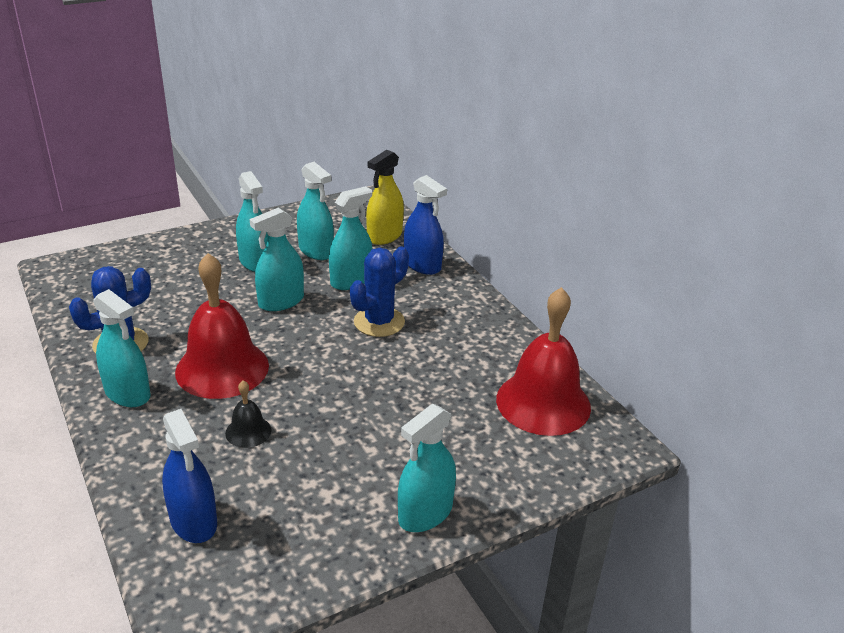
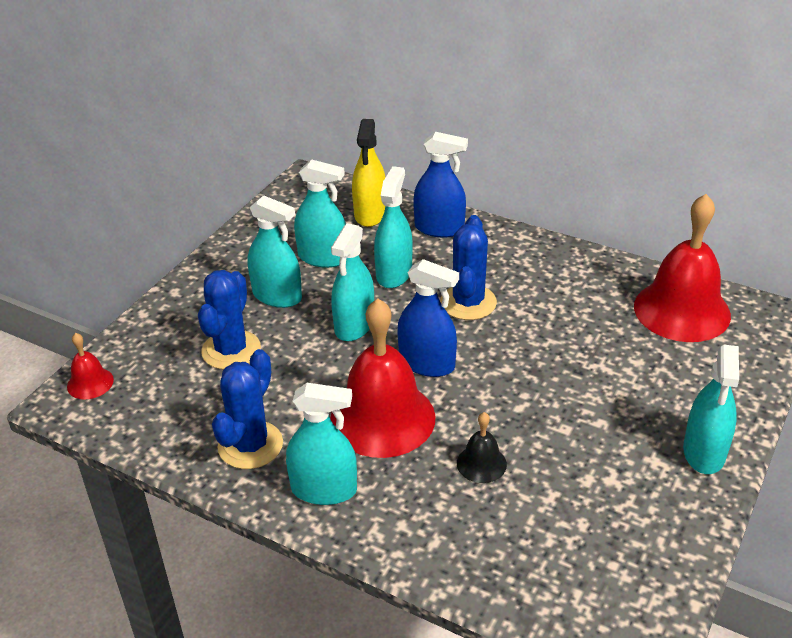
camera: 30 degrees left, 5 degrees up
(81, 263) = (90, 383): none -> red bell
(184, 282) = (231, 350): none -> blue cactus
(193, 521) = (536, 568): blue spray bottle -> blue spray bottle (427, 364)

